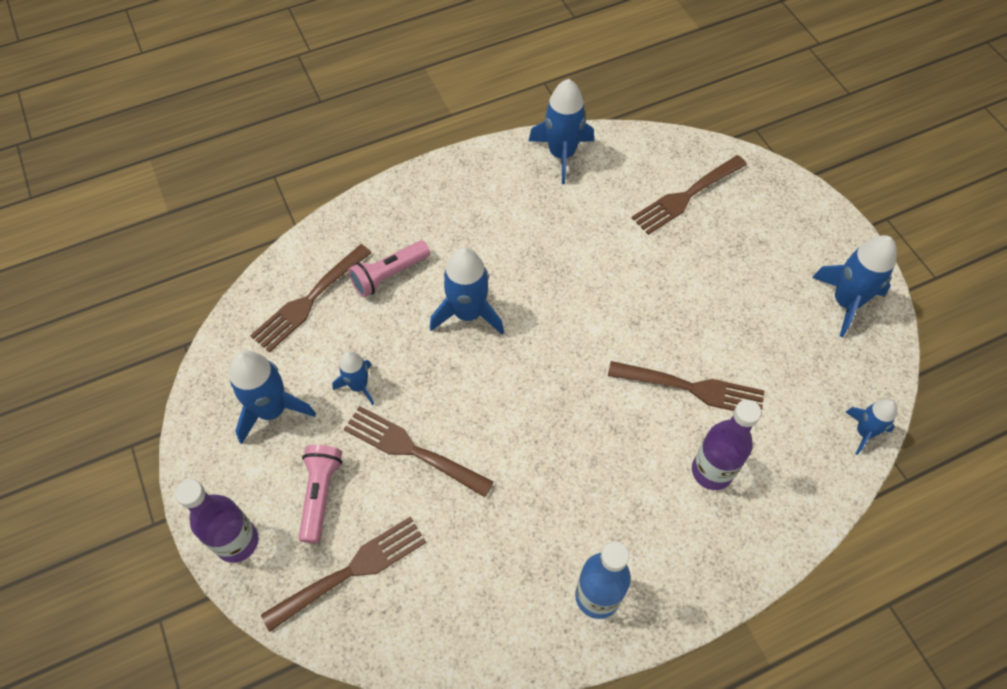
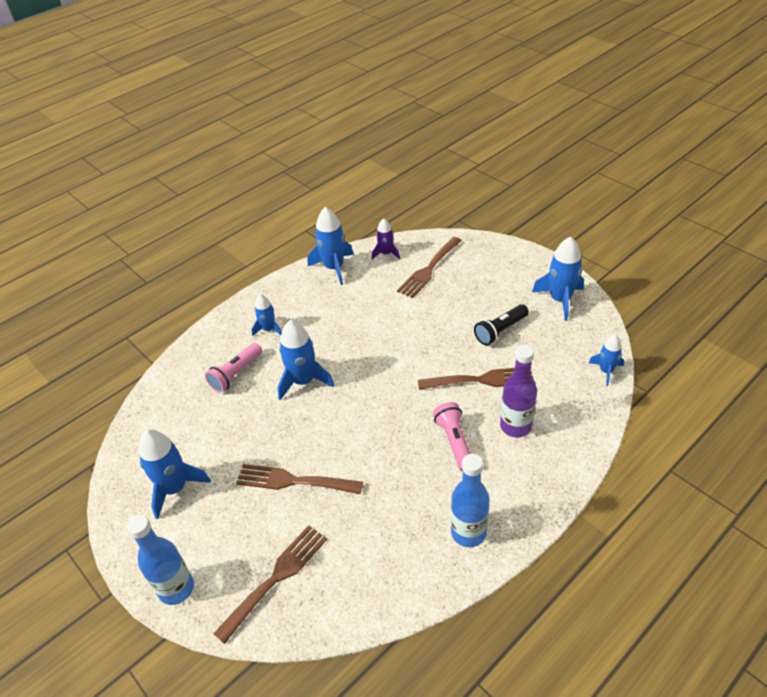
camera: 15 degrees left, 15 degrees down
(237, 542) = (176, 588): purple bottle -> blue bottle
(309, 301) = (180, 408): brown fork -> none
(320, 494) = (232, 533): pink flashlight -> pink flashlight (454, 442)
(359, 386) = (238, 451): blue rocket -> blue rocket (269, 329)
(637, 153) = (386, 253): none -> purple rocket
(746, 324) = (500, 331): none -> black flashlight

